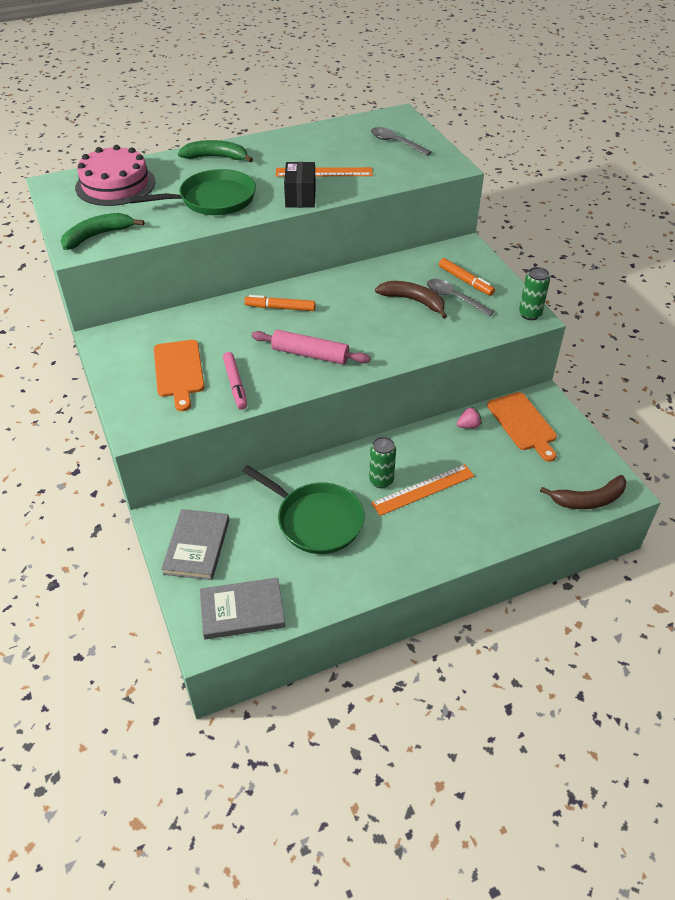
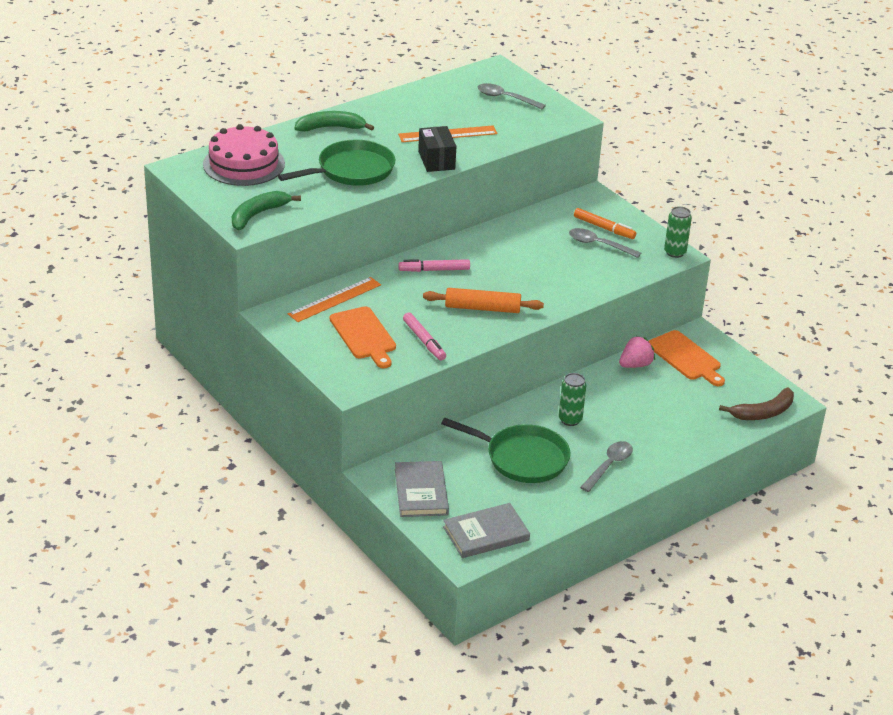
camera: 15 degrees left, 10 degrees down
(280, 308) = (434, 270): orange marker -> pink marker
(310, 354) = (482, 308): pink rolling pin -> orange rolling pin
(403, 543) = (609, 466): none -> grey spoon
(413, 301) = (561, 251): brown banana -> none
(423, 489) = (611, 422): orange ruler -> orange ruler (334, 299)
(468, 426) = (635, 365): pink strawberry -> pink strawberry, size x1.51

